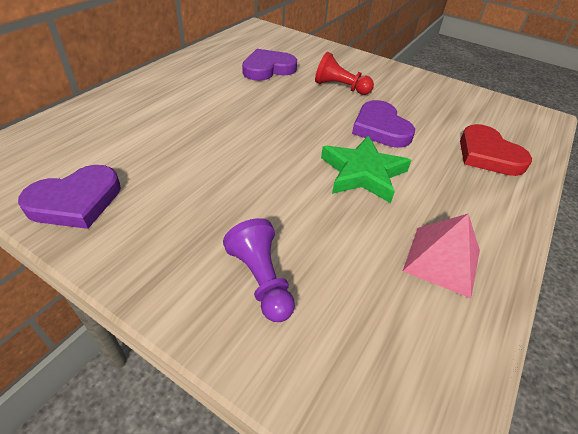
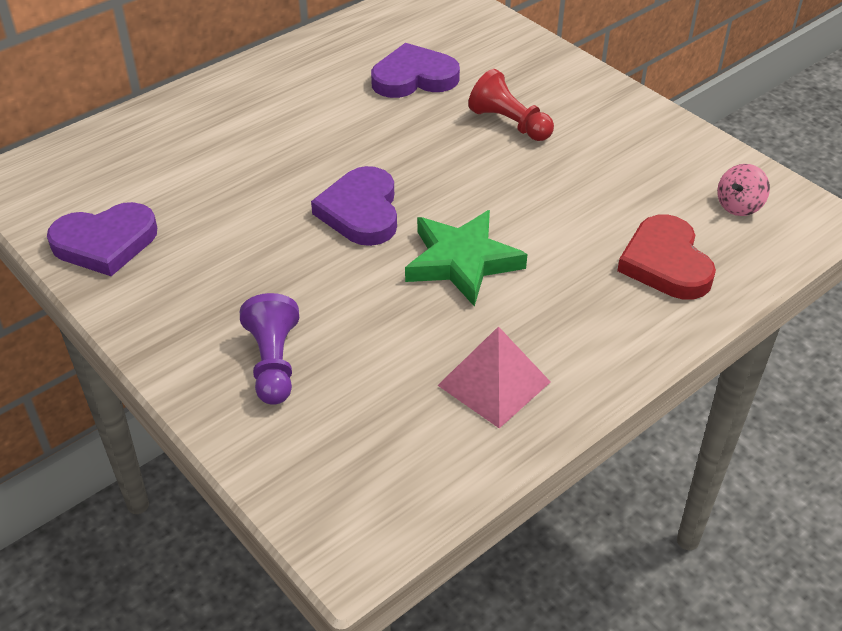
camera: 20 degrees right, 0 degrees up
(380, 128) = (529, 200): purple heart -> purple heart (361, 211)
(500, 117) = (739, 206): none -> pink spinning top

